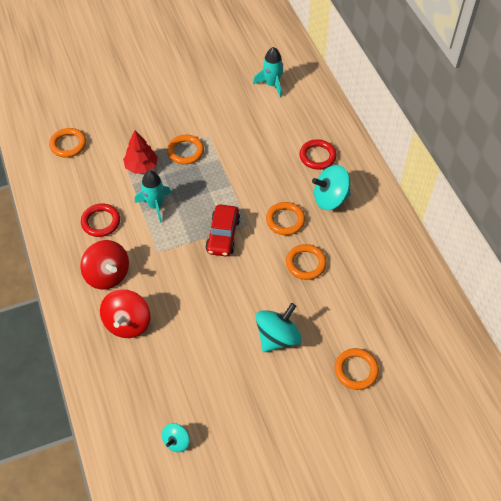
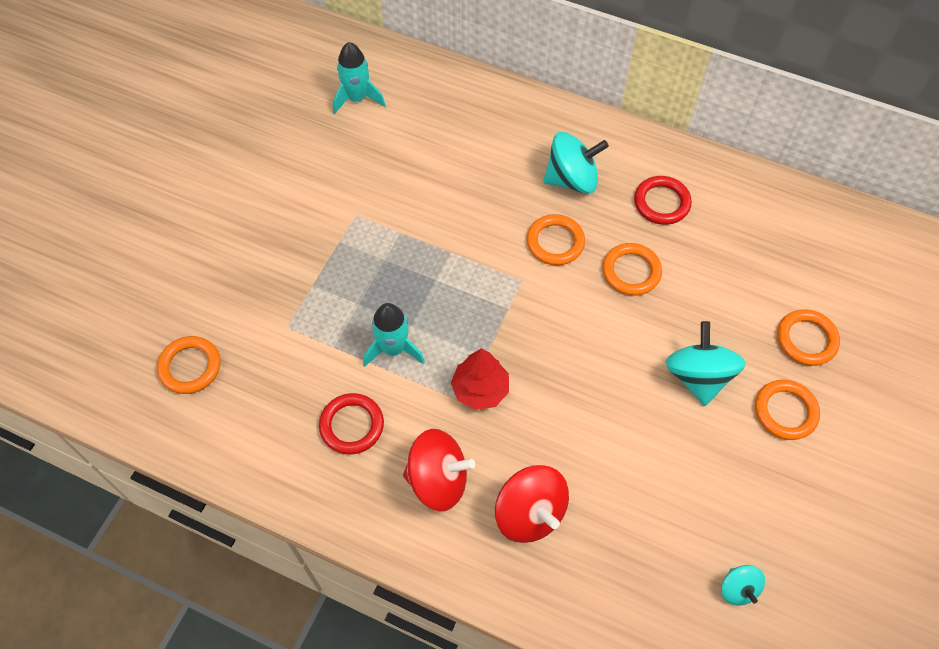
camera: 45 degrees left, 5 degrees up
(141, 166) = (319, 316): red tree -> red tree (480, 389)
(185, 151) = (351, 255): orange ring -> orange ring (785, 411)
(223, 235) = (511, 316): red car -> none
(317, 156) = (504, 143): red ring -> red ring (661, 203)
(330, 198) = (572, 179): turquoise spinning top -> turquoise spinning top turned 135 degrees counterclockwise

